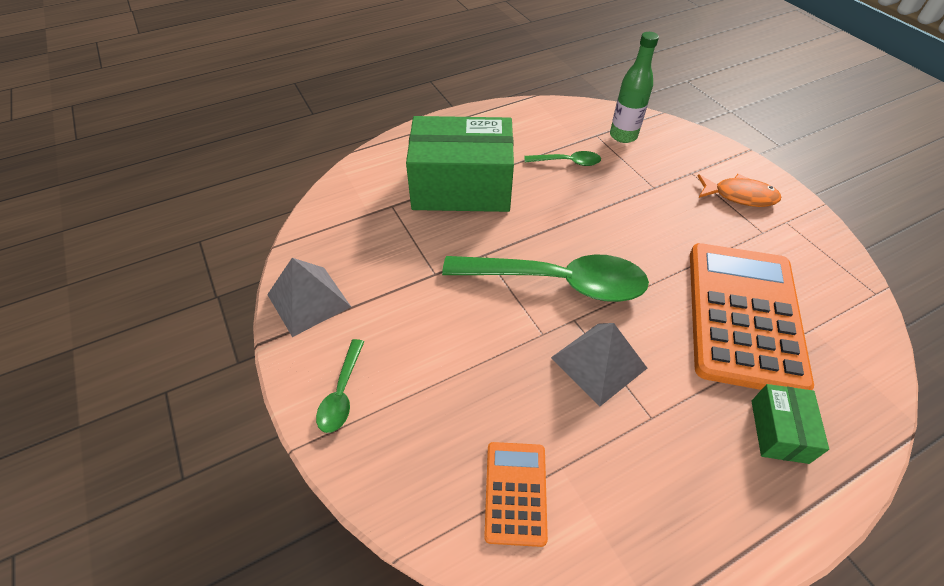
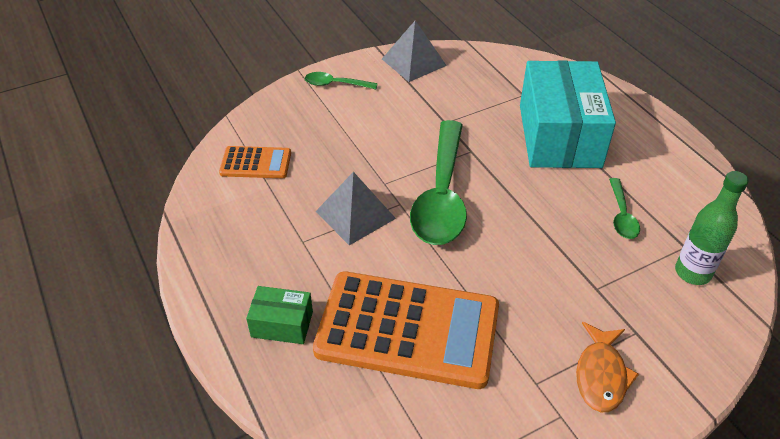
camera: 90 degrees right, 5 degrees down
(461, 187) = (559, 136): green box -> turquoise box

